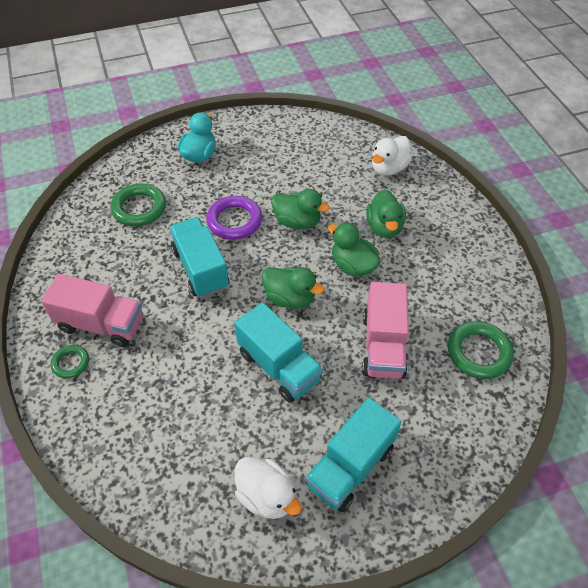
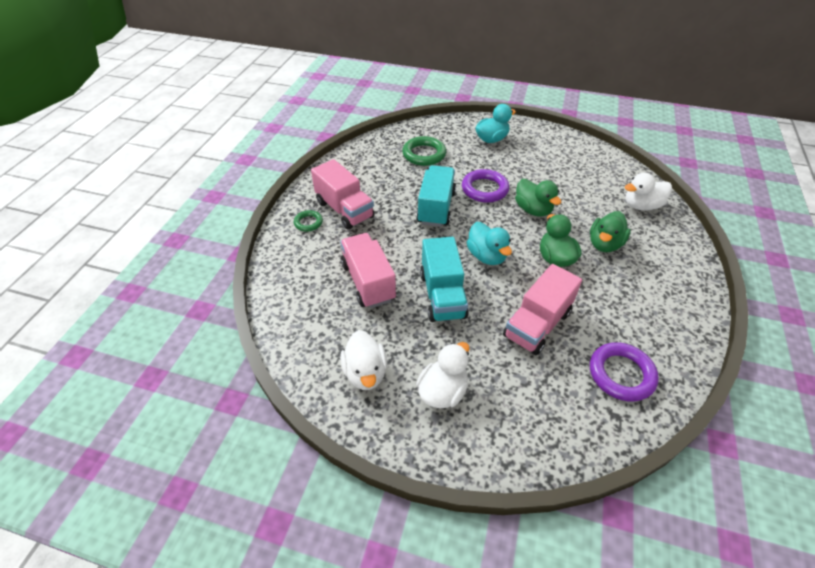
camera: 35 degrees right, 5 degrees down
(194, 396) = (368, 282): none -> pink truck
(290, 298) = (486, 256): green duck -> turquoise duck
(350, 466) = (442, 391): turquoise truck -> white duck
(478, 352) = (621, 374): green ring -> purple ring

